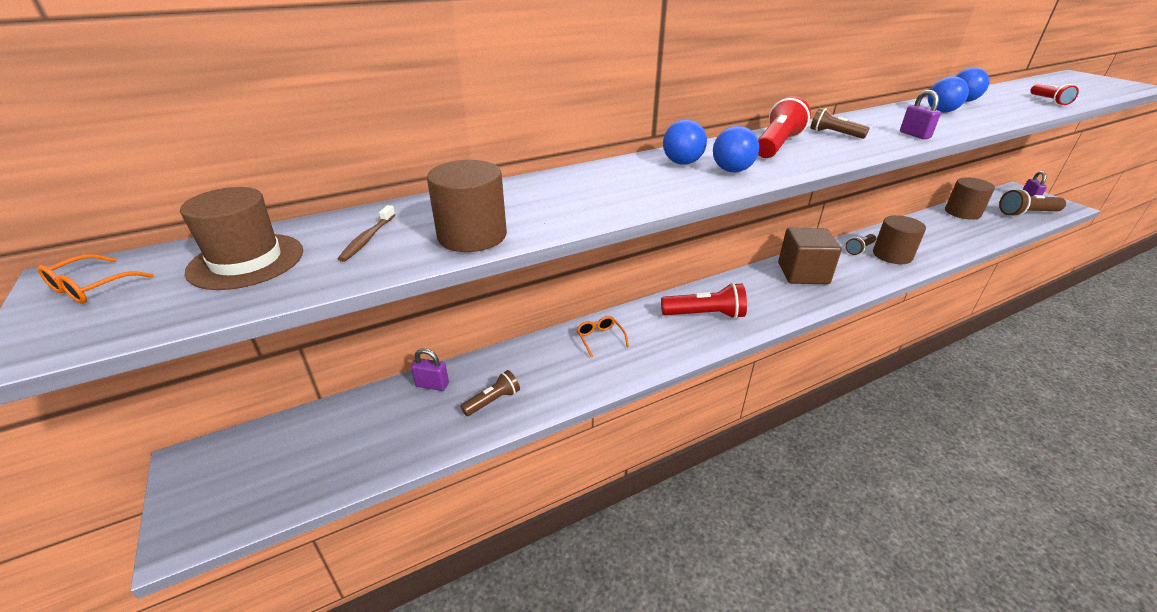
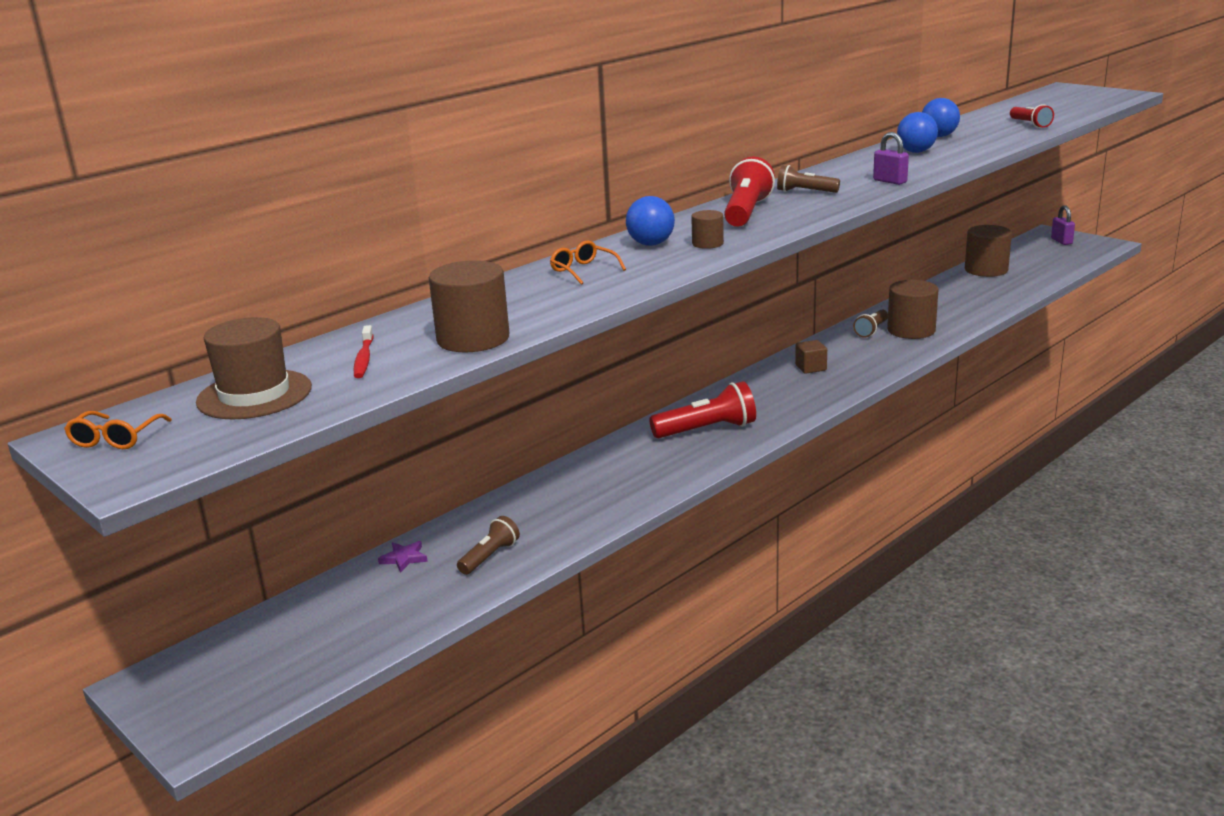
camera: 15 degrees left, 10 degrees down
(368, 239) = (364, 358): brown toothbrush -> red toothbrush
(432, 385) = (404, 558): purple padlock -> purple star
(600, 338) = (589, 476): orange glasses -> orange glasses (583, 270)
(732, 170) = (707, 244): blue ball -> brown cylinder
(803, 273) = (810, 368): brown cube -> brown cube, size x0.46
(1027, 213) = (1059, 259): brown flashlight -> none

